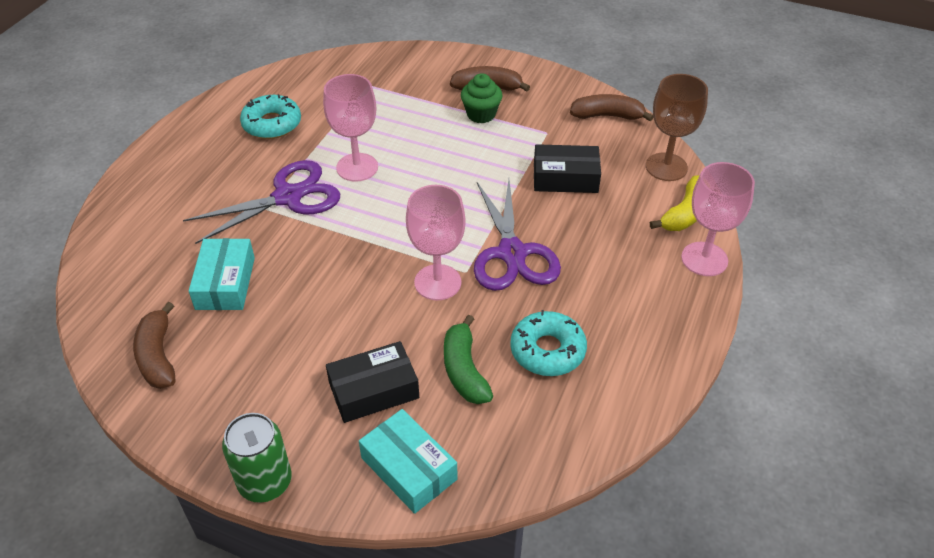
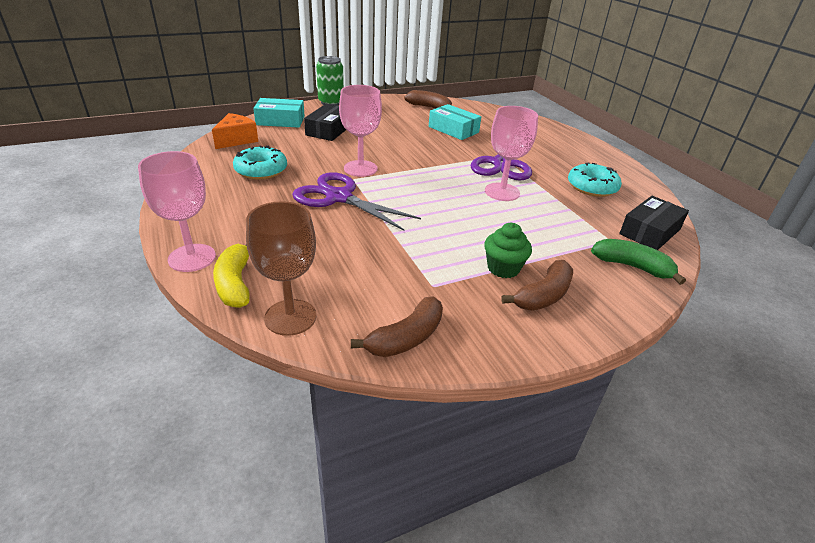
camera: 130 degrees right, 10 degrees down
(464, 370) = (296, 149): green banana -> green banana (632, 267)
(520, 449) = (236, 140): none -> orange cheese
(565, 178) = (366, 257): black box -> black box (650, 232)

